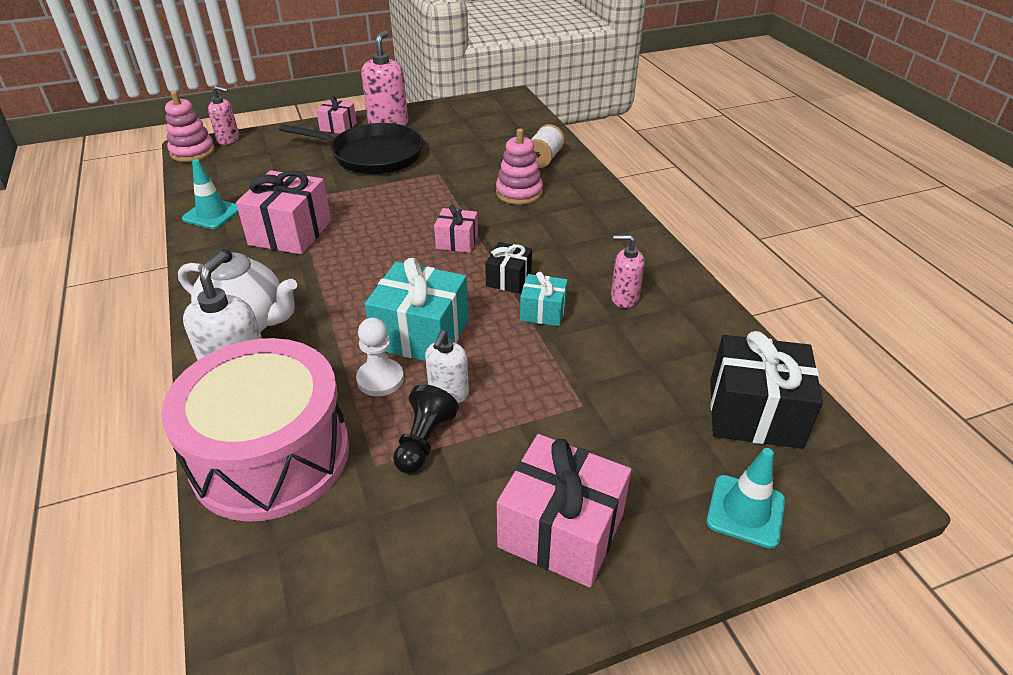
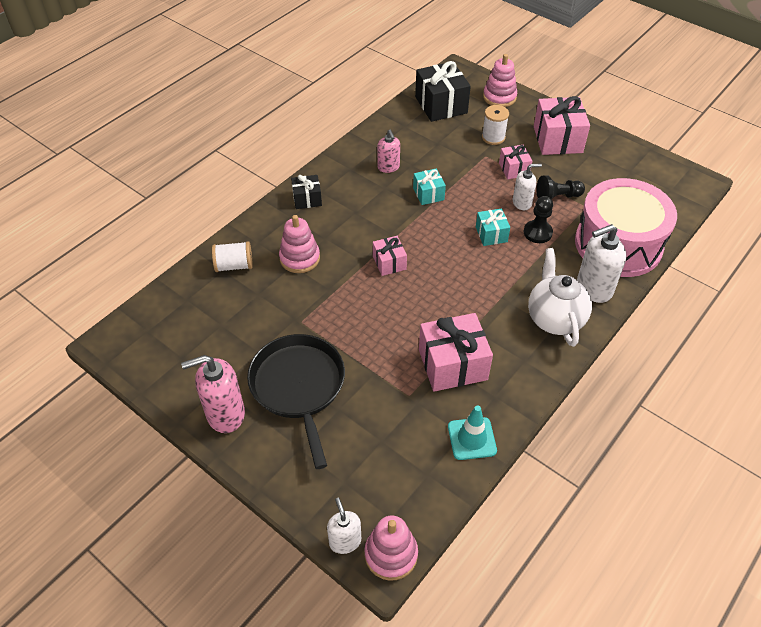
camera: 120 degrees left, 10 degrees up
(228, 139) = (345, 541): pink soap dispenser -> white soap dispenser
(338, 127) = (257, 454): pink gift -> pink gift (514, 169)
(380, 379) = (537, 233): white pawn -> black pawn
(421, 334) = (491, 234): turquoise gift -> turquoise gift, size x0.55
(508, 279) = (410, 220): black gift -> black gift (307, 199)
(624, 438) = (493, 137): none -> white spool
(745, 511) = (499, 97): turquoise traffic cone -> pink stacking toy

